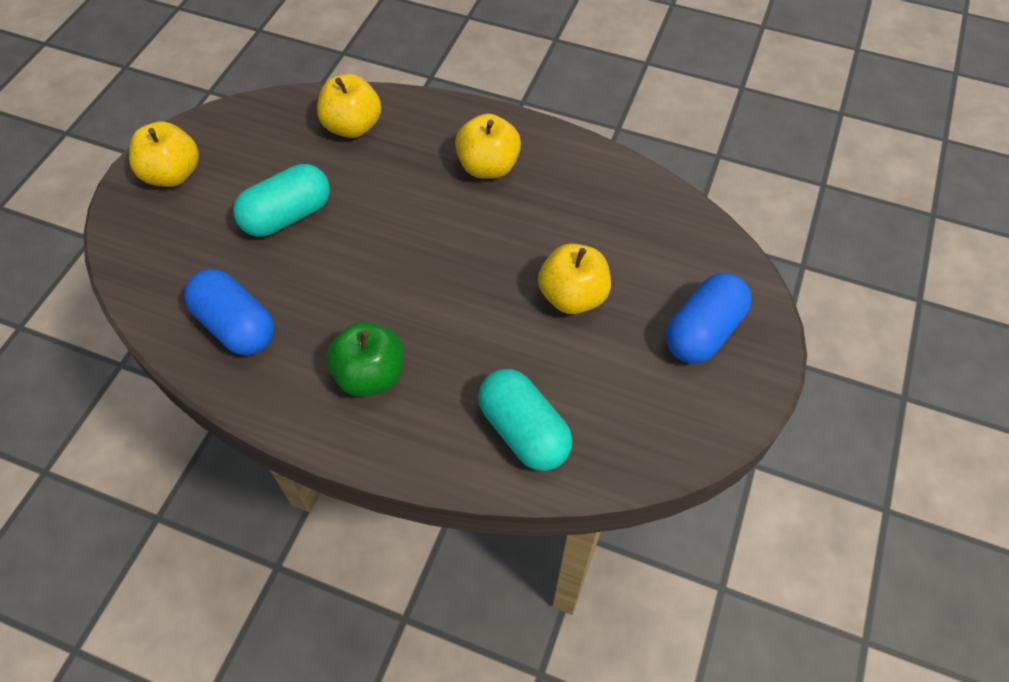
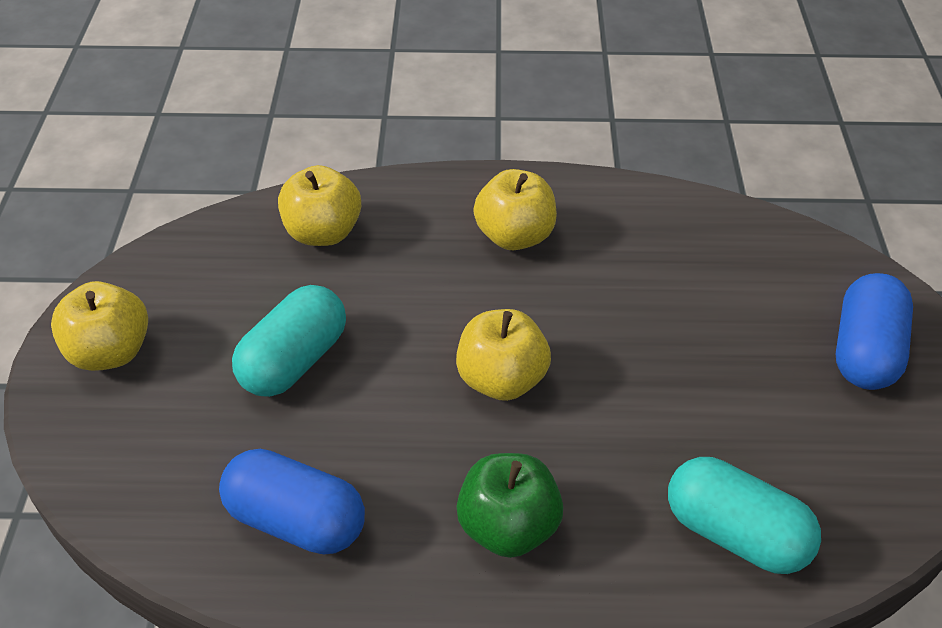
camera: 20 degrees left, 10 degrees down
(572, 296) = (698, 355): yellow apple -> yellow apple (501, 379)

